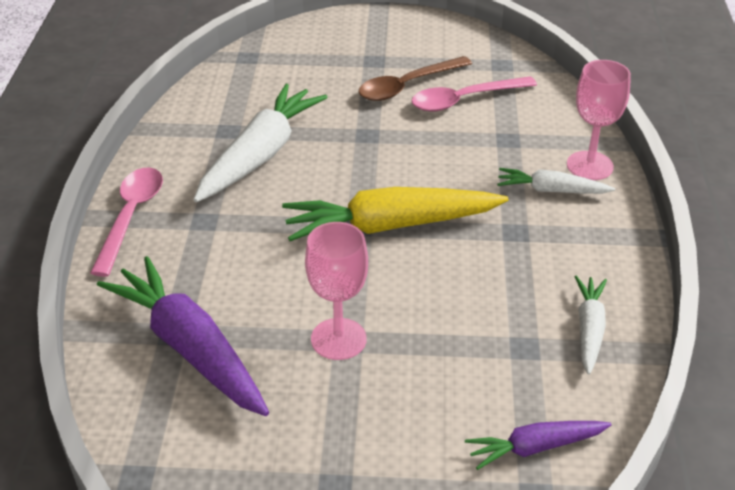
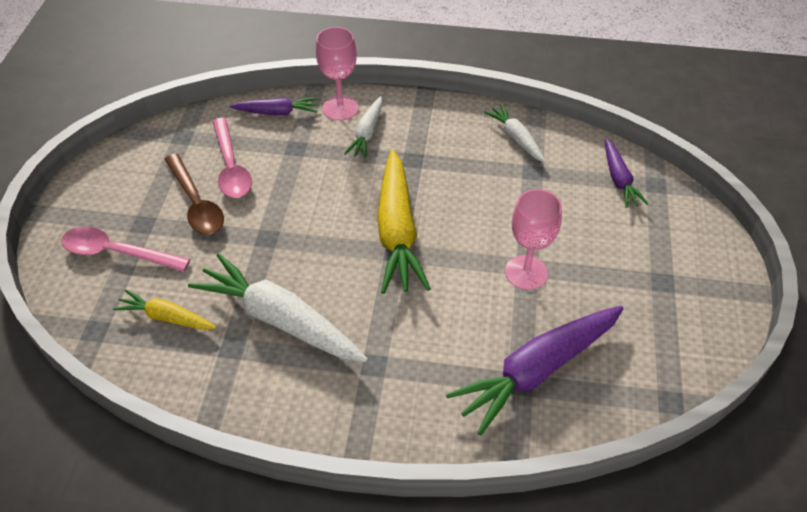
camera: 85 degrees left, 10 degrees up
(131, 217) = (360, 427): pink spoon -> pink spoon (117, 252)
(262, 90) = (166, 317): none -> yellow carrot
(563, 120) = (277, 112): none -> purple carrot
(589, 329) = (516, 138): white carrot -> white carrot turned 45 degrees clockwise

